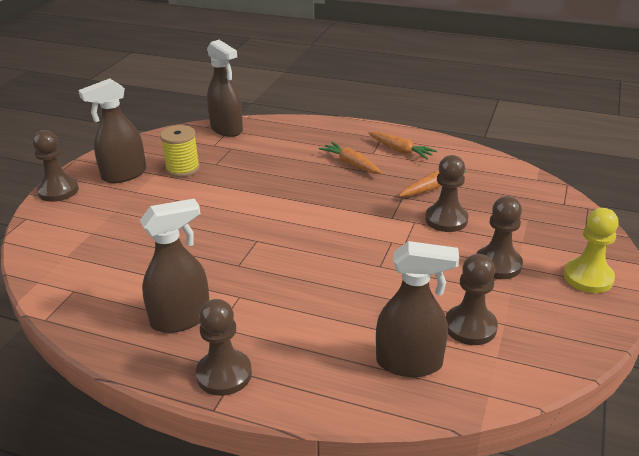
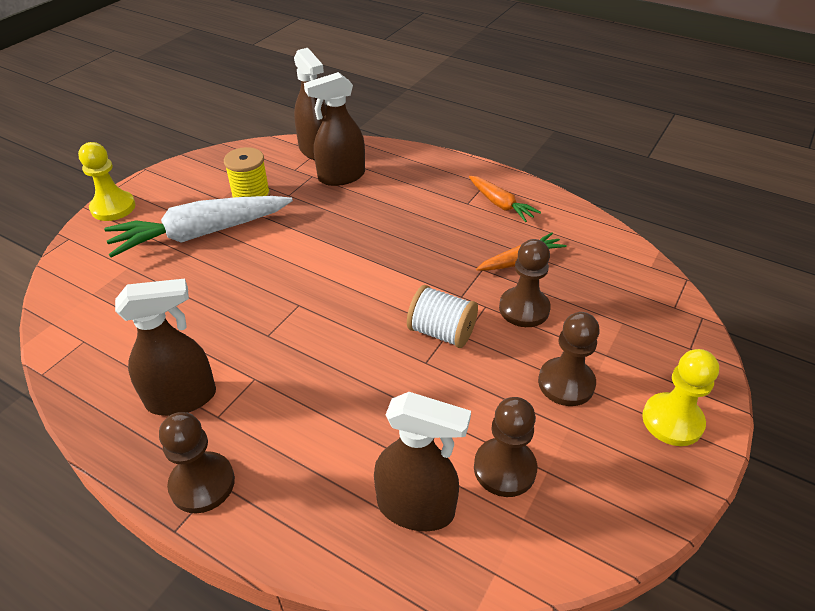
camera: 10 degrees right, 10 degrees up
(58, 191) = (113, 207): brown pawn -> yellow pawn
(124, 175) = (187, 196): brown spray bottle -> brown spray bottle (341, 177)
(148, 201) = (201, 234): none -> white carrot
(351, 164) = (438, 215): orange carrot -> none
(385, 244) = (441, 332): none -> white spool

